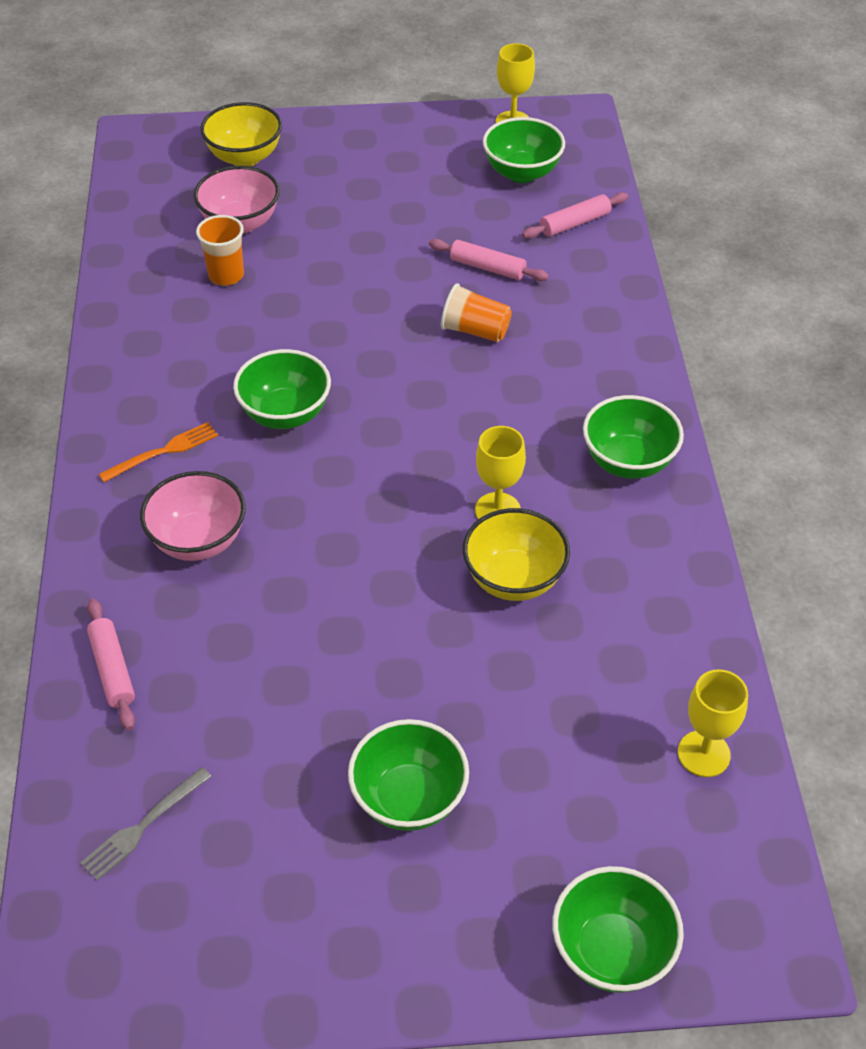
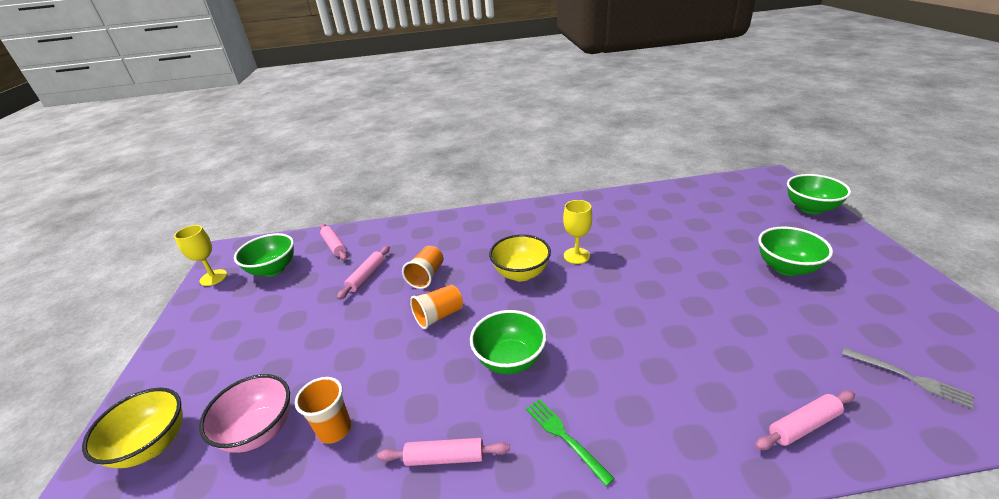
camera: 90 degrees left, 15 degrees down
(163, 452) = (564, 437): orange fork -> green fork
(168, 358) = (445, 457): none -> pink rolling pin
(198, 540) = (652, 392): pink bowl -> none
(383, 347) = (439, 316): none -> orange cup
(514, 579) = (623, 247): yellow bowl -> yellow bowl (521, 273)
(628, 461) = (530, 218): green bowl -> none
(703, 754) = (696, 193): yellow goblet -> none

